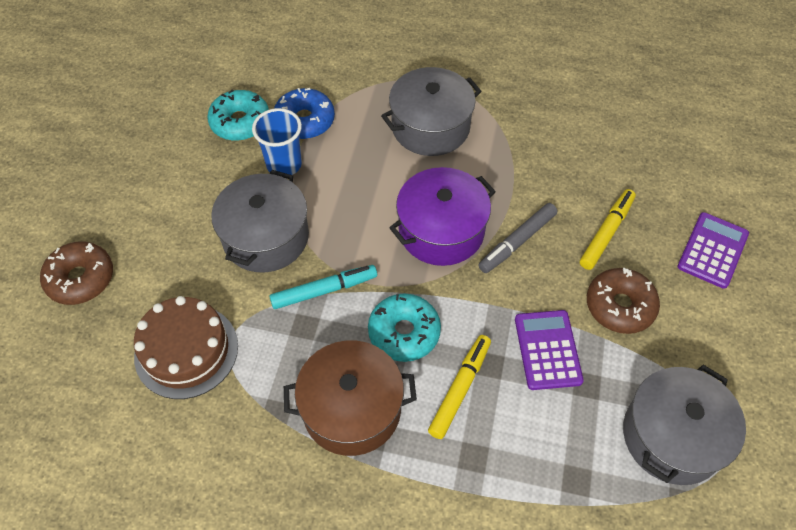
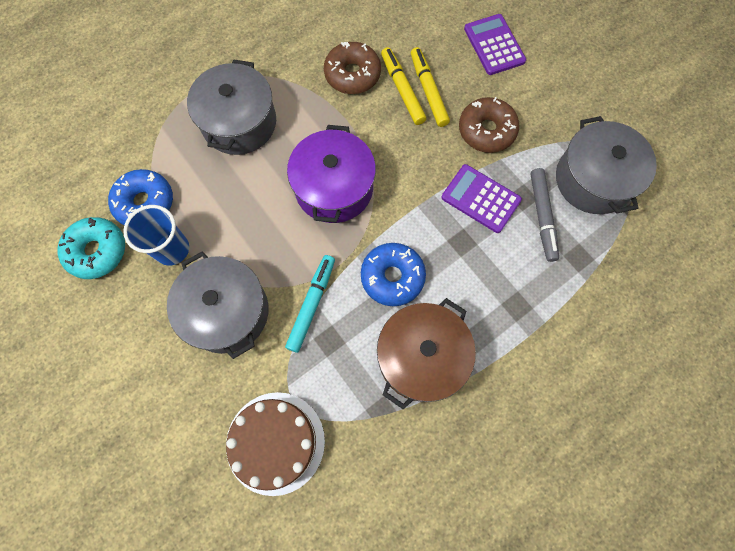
camera: 50 degrees left, 15 degrees up
(80, 279) = (133, 484): brown donut -> brown donut (352, 74)
(404, 332) = (392, 277): turquoise donut -> blue donut
(460, 389) = (463, 275): yellow marker -> yellow marker (402, 90)
(517, 242) = (387, 148): grey marker -> grey marker (542, 217)

